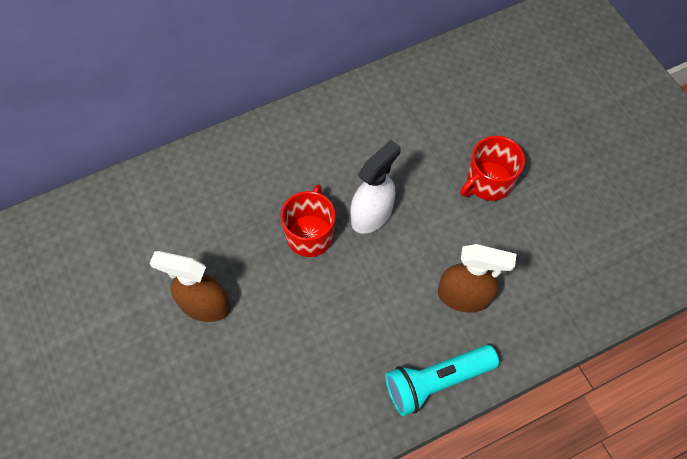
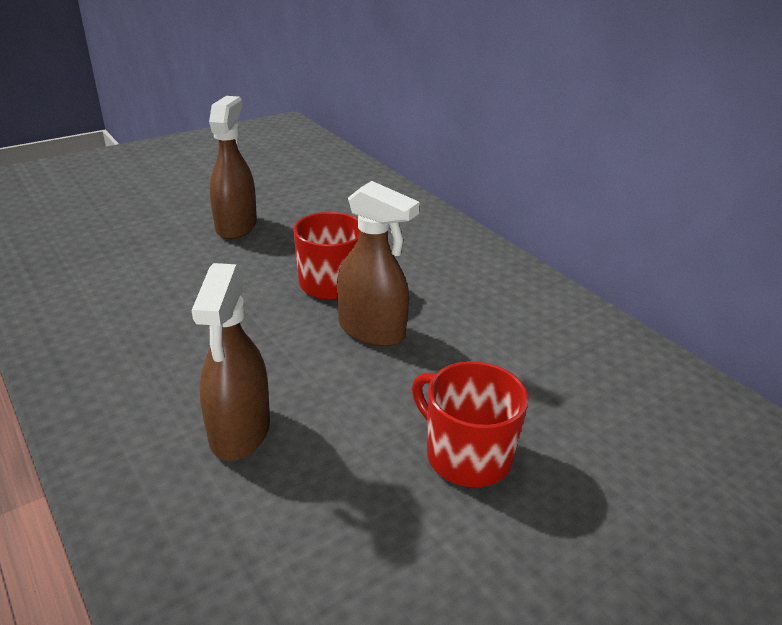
camera: 80 degrees right, 30 degrees down
(372, 214) = (372, 331): white spray bottle -> brown spray bottle
(436, 382) = (98, 406): turquoise flashlight -> none

